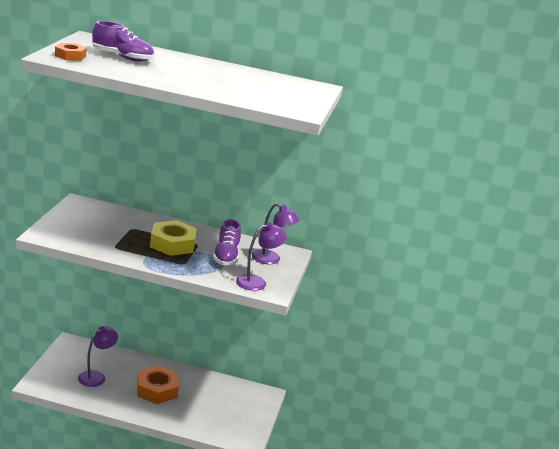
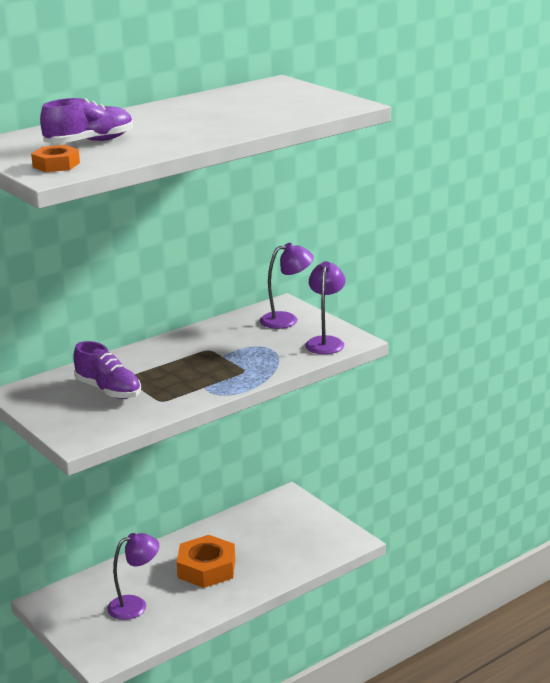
camera: 45 degrees left, 0 degrees up
(96, 376) = (135, 605): purple lamp -> purple lamp turned 75 degrees clockwise
(172, 244) = (192, 364): yellow nut -> none
(226, 256) = (253, 341): purple shoe -> purple shoe (108, 390)

